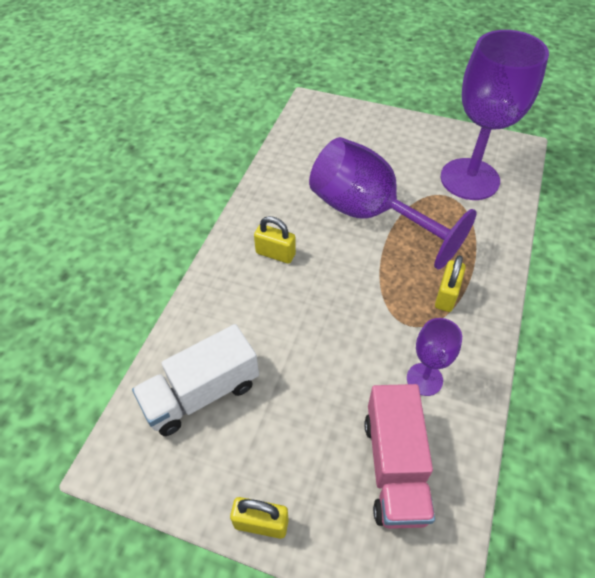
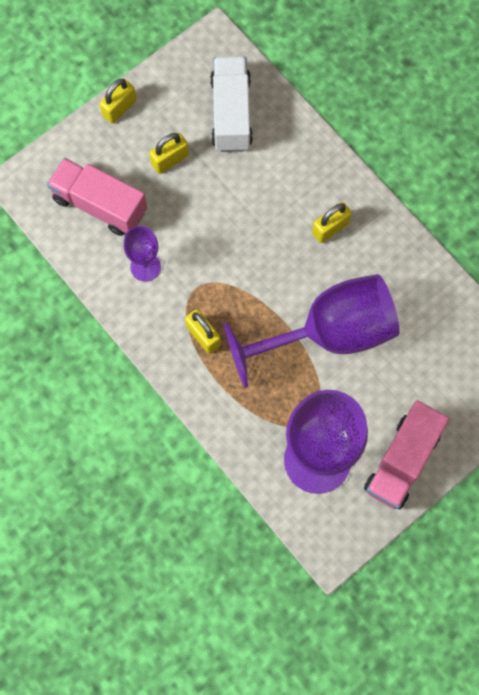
camera: 120 degrees right, 20 degrees up
(293, 424) = (170, 160): none -> yellow padlock
(424, 138) = (402, 461): none -> pink truck

